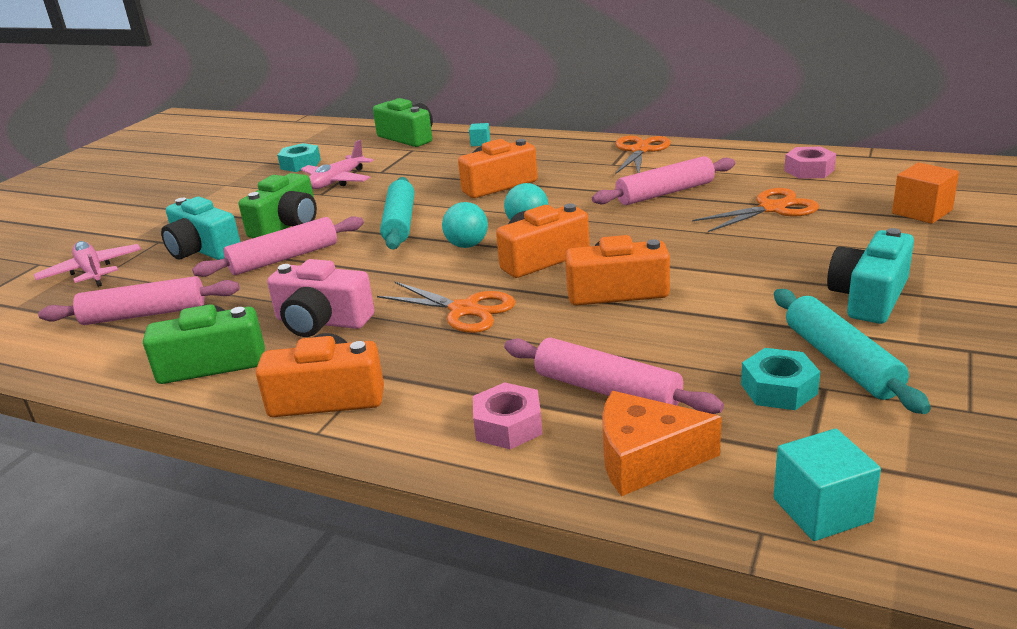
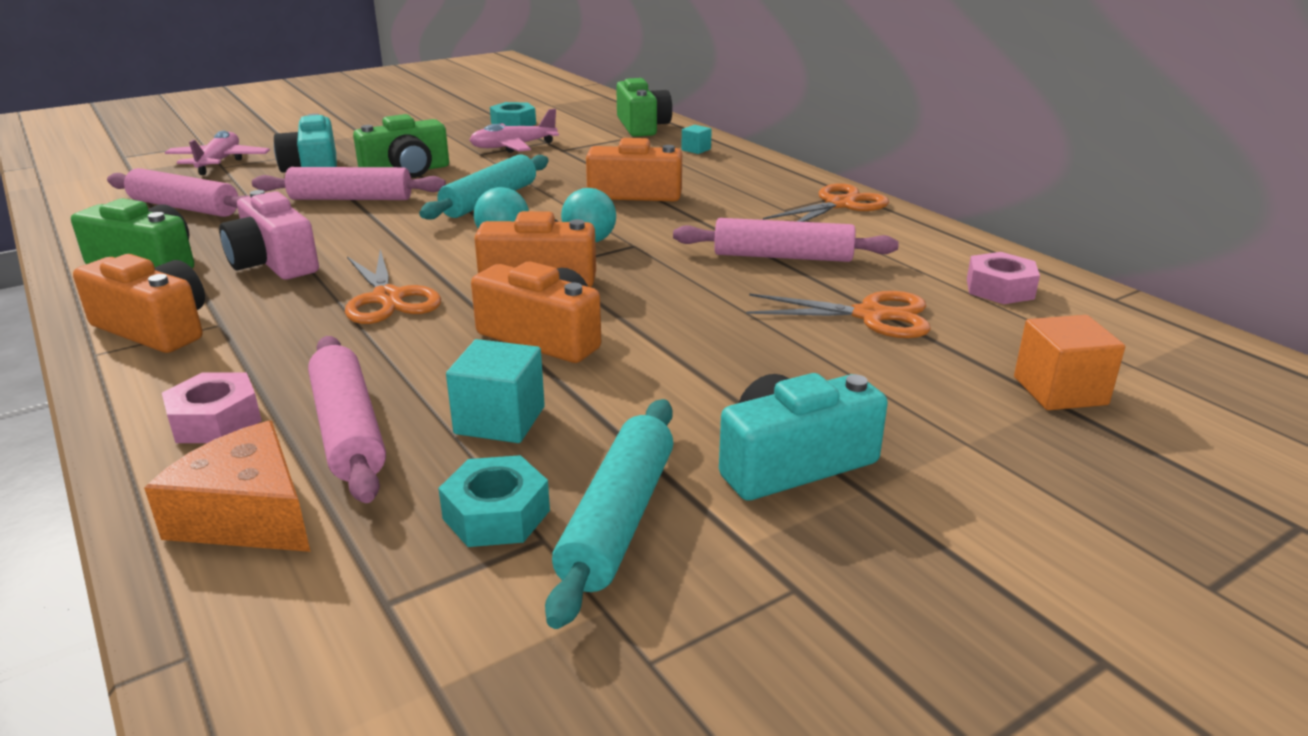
camera: 30 degrees right, 0 degrees up
(821, 510) = (278, 672): turquoise cube -> turquoise cube (500, 420)

